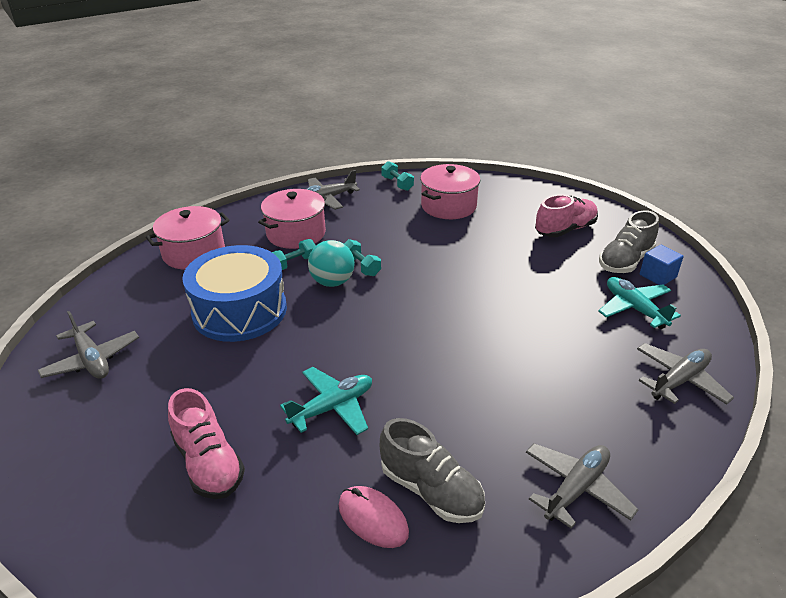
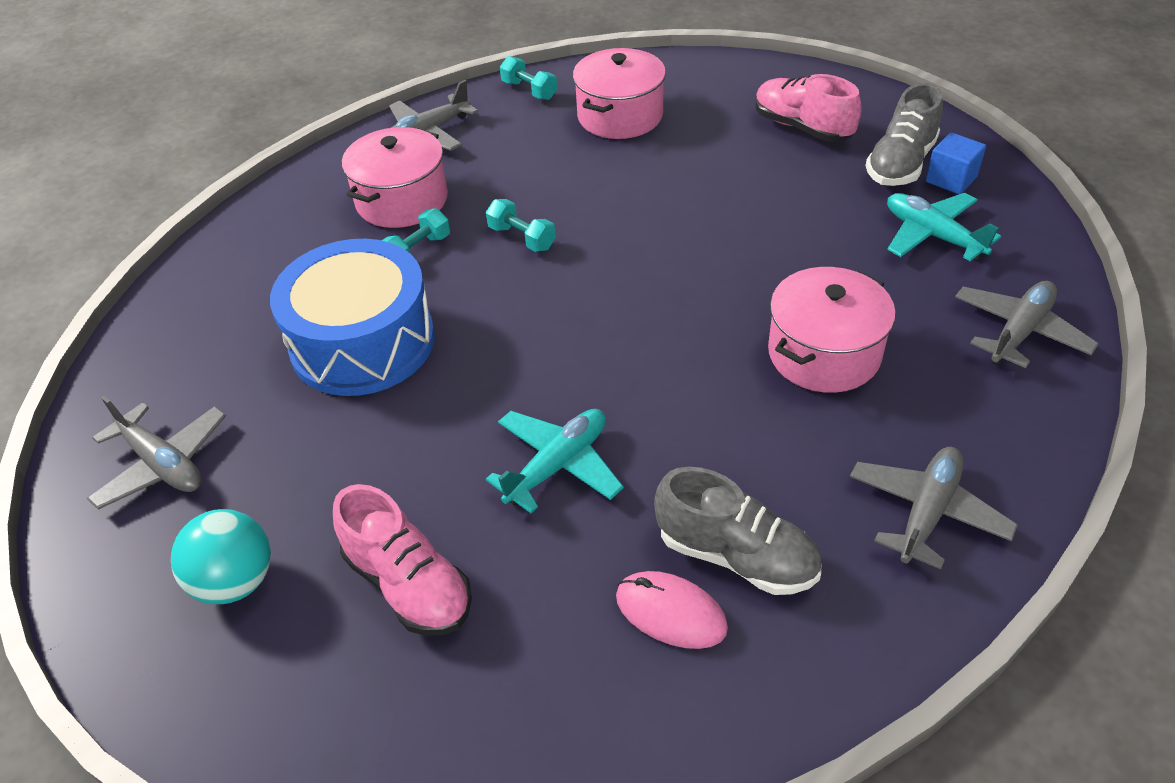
camera: 10 degrees left, 10 degrees up
(194, 253) = (252, 260): pink pot -> pink pot (824, 353)
(332, 282) = (487, 270): turquoise ball -> turquoise ball (235, 581)
(565, 230) = (802, 127): pink shoe -> pink shoe turned 90 degrees counterclockwise

